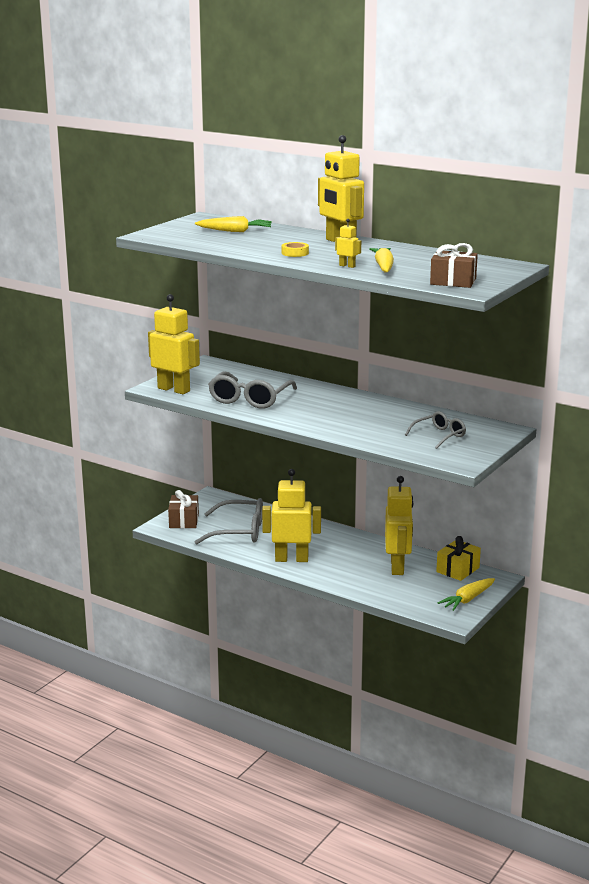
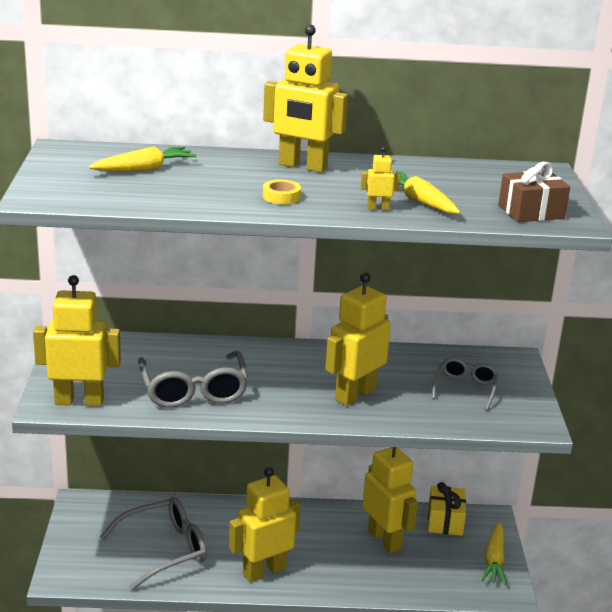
camera: 35 degrees left, 5 degrees up
(184, 521) = (81, 557): brown gift -> none
(353, 422) = (354, 395): none -> yellow robot

